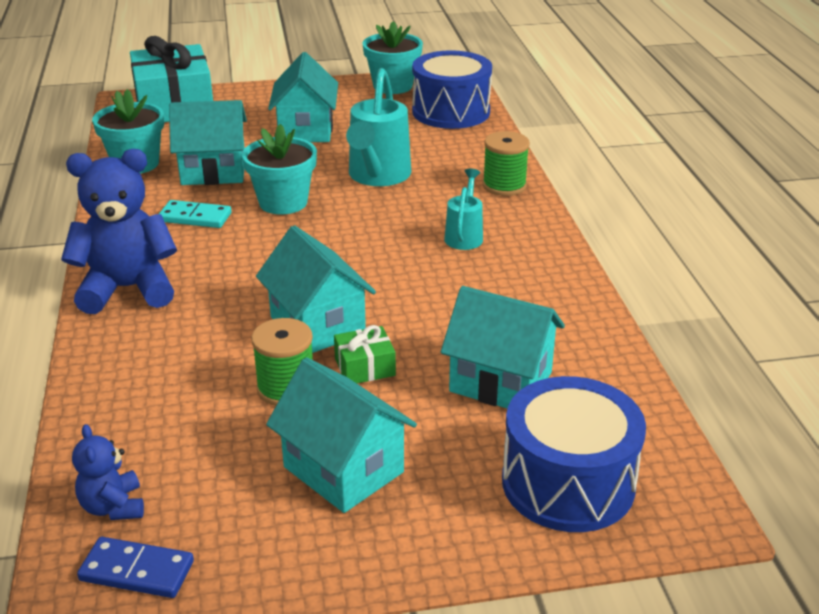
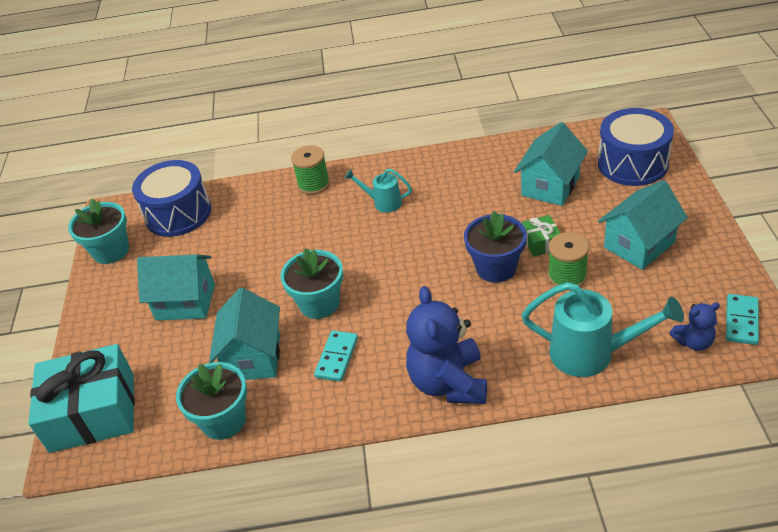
camera: 80 degrees left, 10 degrees up
(137, 571) = (741, 321): blue domino -> turquoise domino
(317, 325) = (496, 268): turquoise house -> blue flower pot
(377, 176) = (285, 251): turquoise watering can -> turquoise watering can (591, 354)

